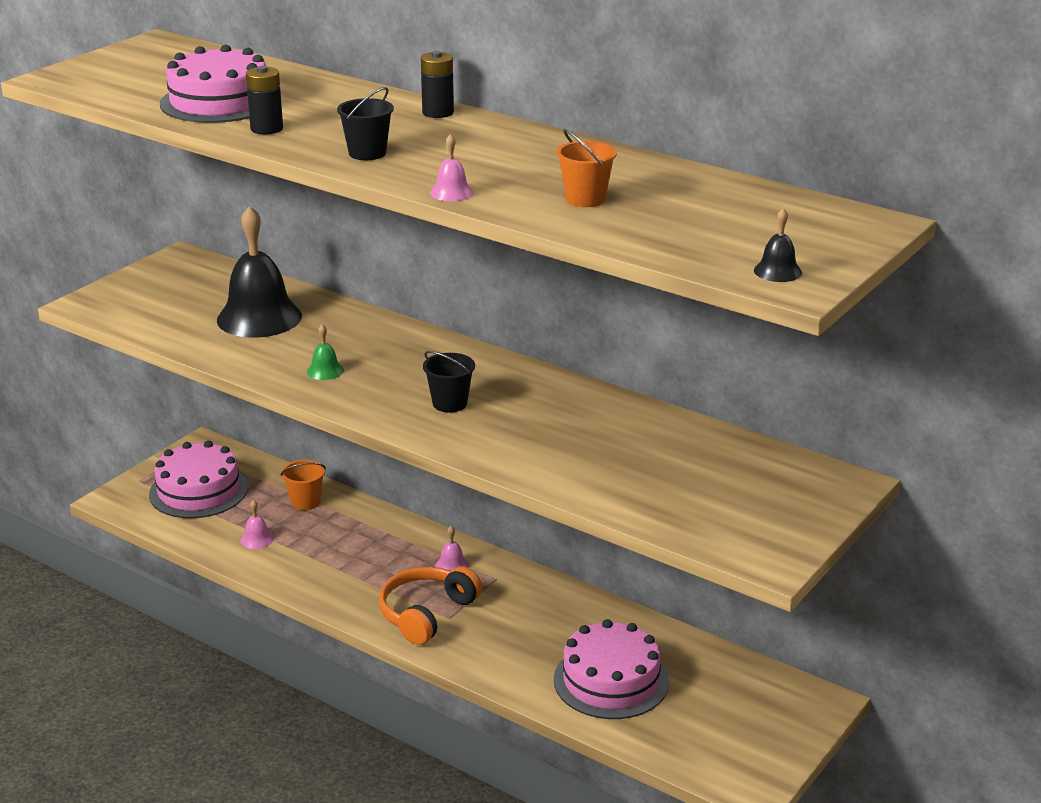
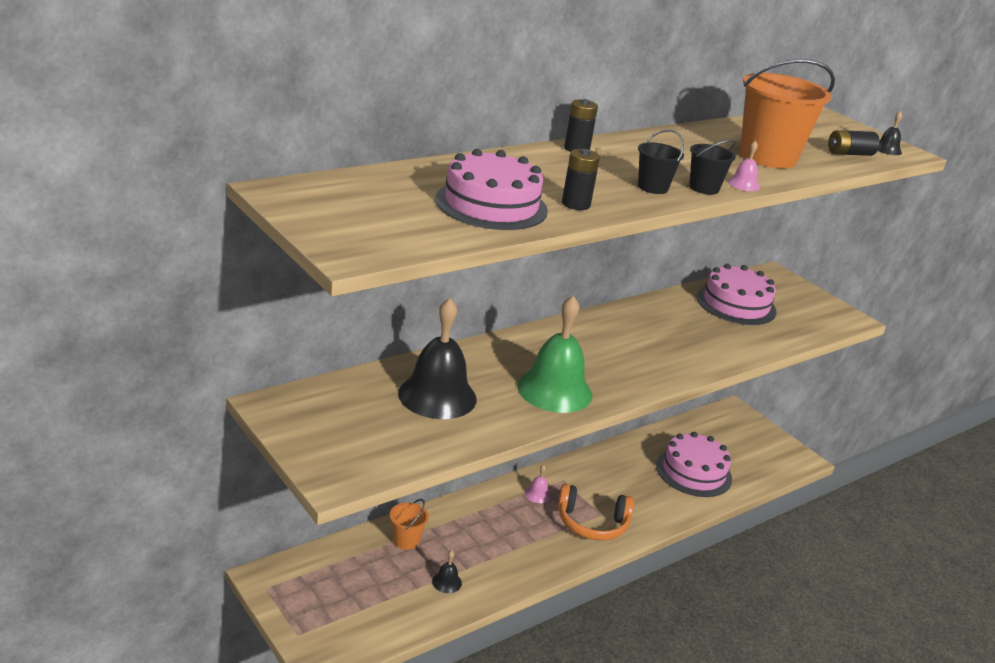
camera: 75 degrees left, 0 degrees up
(198, 490) = (345, 598): pink cake -> pink cake (736, 304)
(257, 539) = (447, 582): pink bell -> black bell
(325, 371) = (554, 390): green bell -> green bell, size x2.43
(426, 613) = (592, 523): orange headphones -> orange headphones turned 45 degrees counterclockwise
(449, 403) = (632, 356): black bucket -> black bucket (704, 188)
(585, 199) = (768, 157): orange bucket -> orange bucket, size x2.08
(701, 246) = (849, 154): none -> black battery

